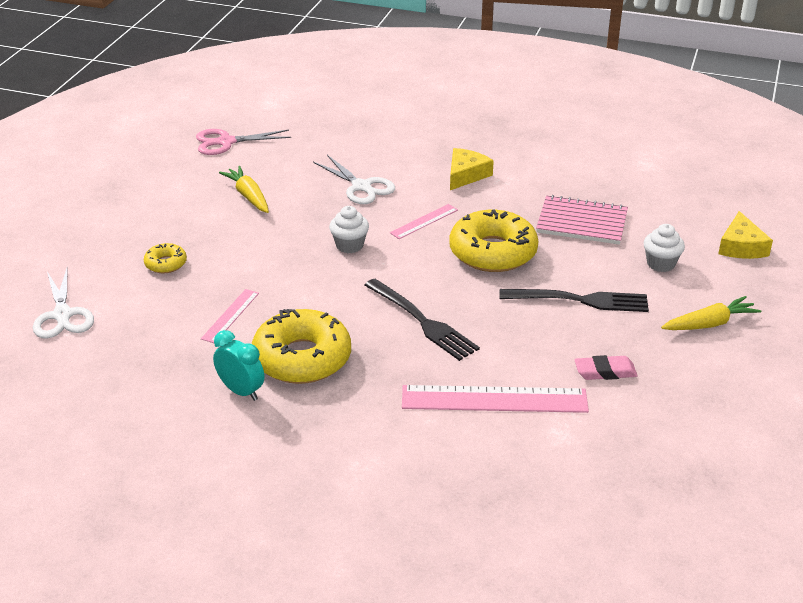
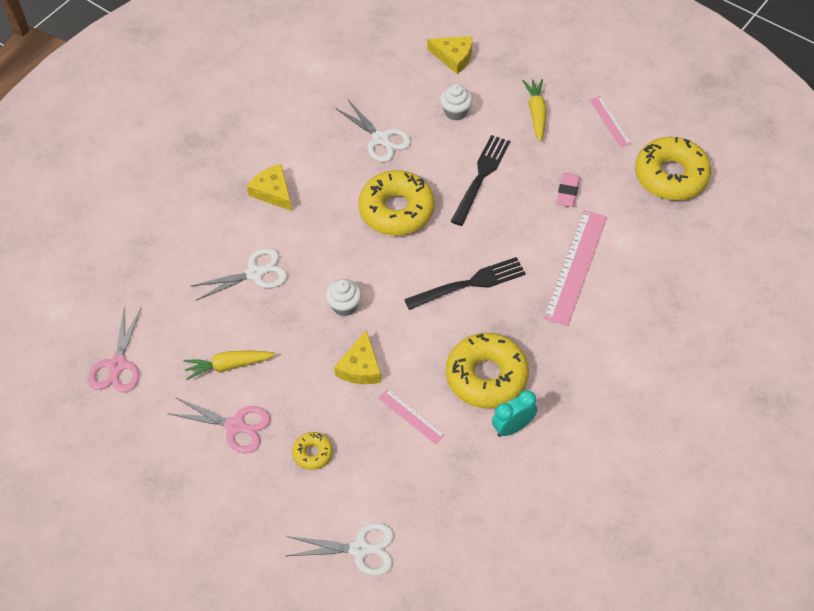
camera: 70 degrees left, 20 degrees up
(183, 214) = (235, 426): none -> pink scissors
(278, 271) = (360, 367): none -> yellow cheese
(424, 221) = (331, 243): pink ruler -> pink ruler (610, 121)
(582, 222) = (380, 139): pink notebook -> white scissors
(700, 461) = (671, 176): none -> yellow donut

